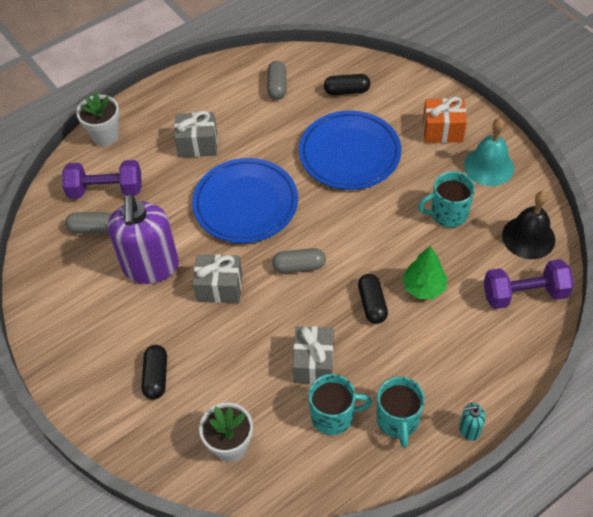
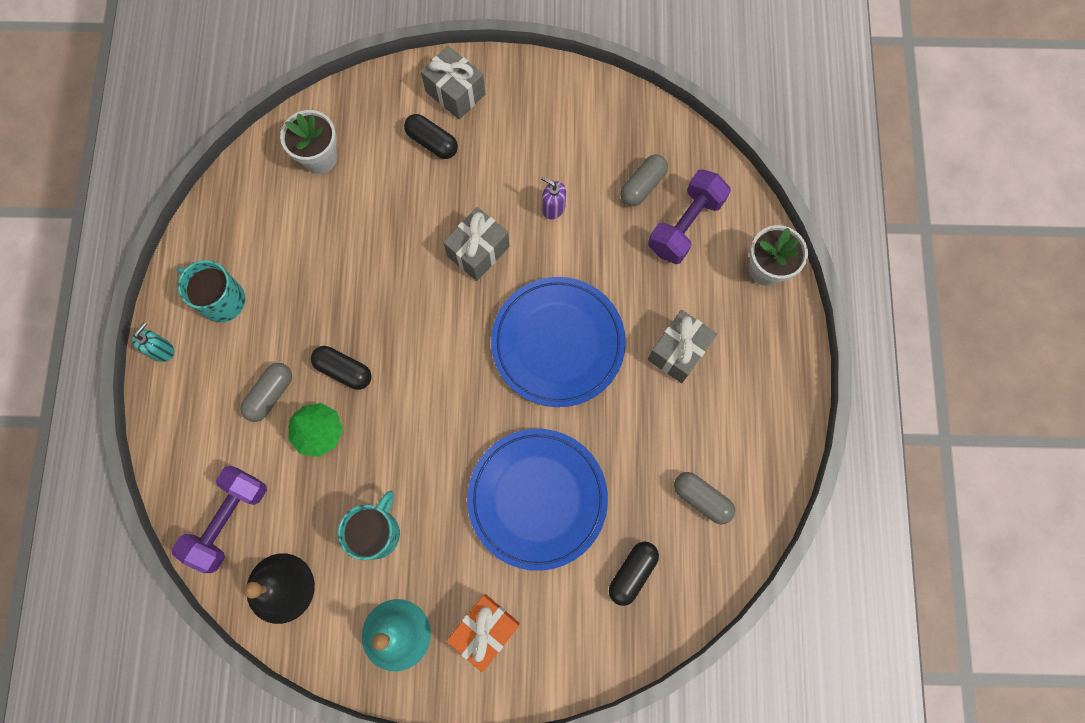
camera: 125 degrees right, 20 degrees up
(151, 267) = (553, 208): purple soap dispenser -> purple soap dispenser, size x0.41
(299, 266) = (440, 337): grey capsule -> grey capsule (270, 394)
(313, 363) = (332, 274): grey gift -> grey gift (455, 93)
(333, 415) = (272, 253): turquoise mug -> none

